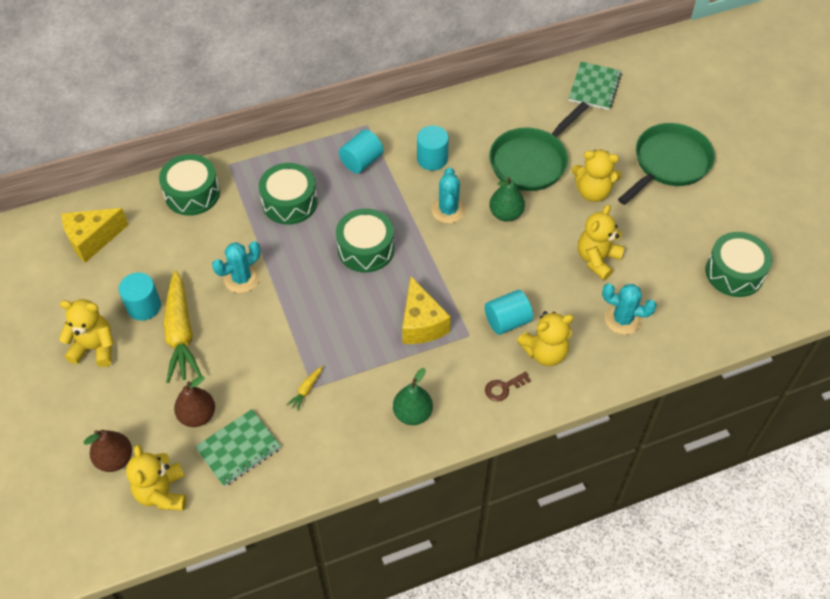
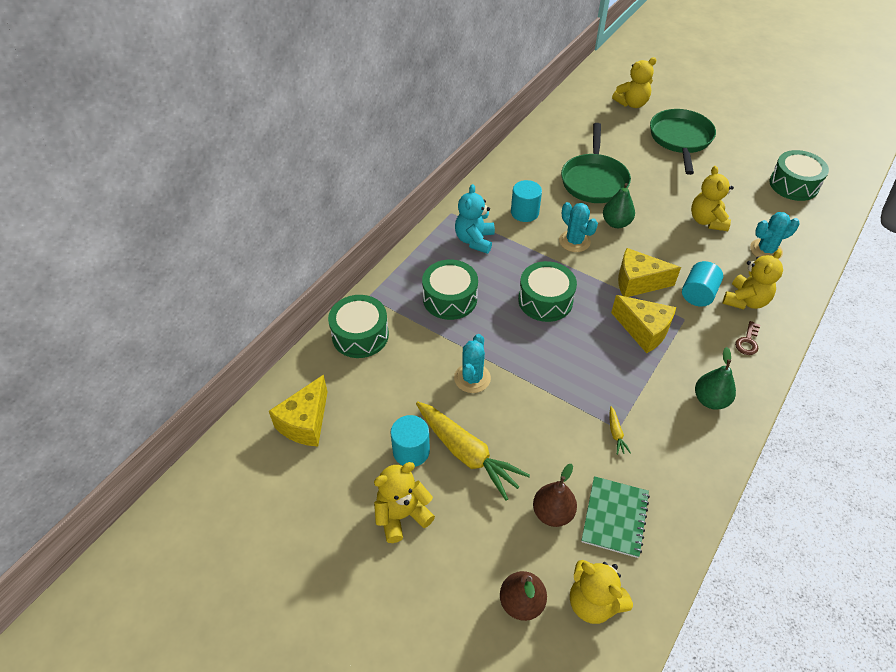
camera: 35 degrees left, 5 degrees down
(361, 161) = (474, 240): turquoise cylinder -> turquoise teddy bear
(463, 279) = (638, 282): none -> yellow cheese
(592, 192) = (655, 180): yellow teddy bear -> yellow teddy bear (631, 103)
(594, 87) = (582, 115): green notebook -> none

